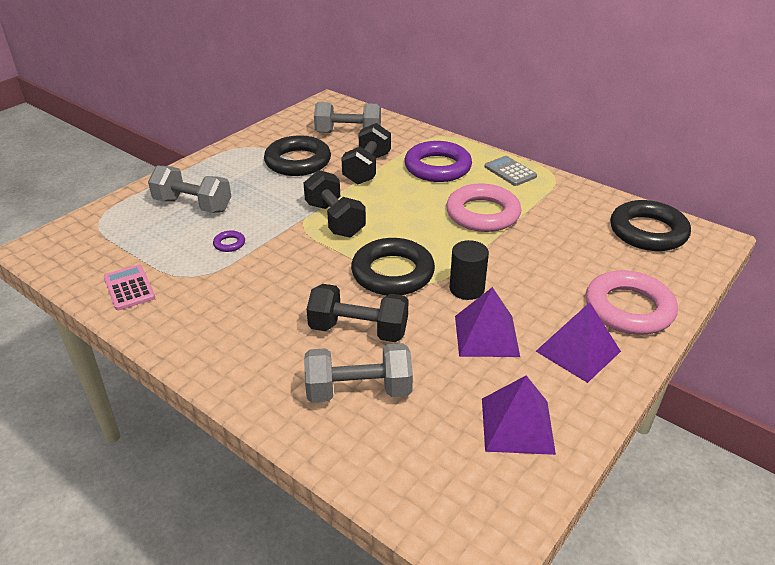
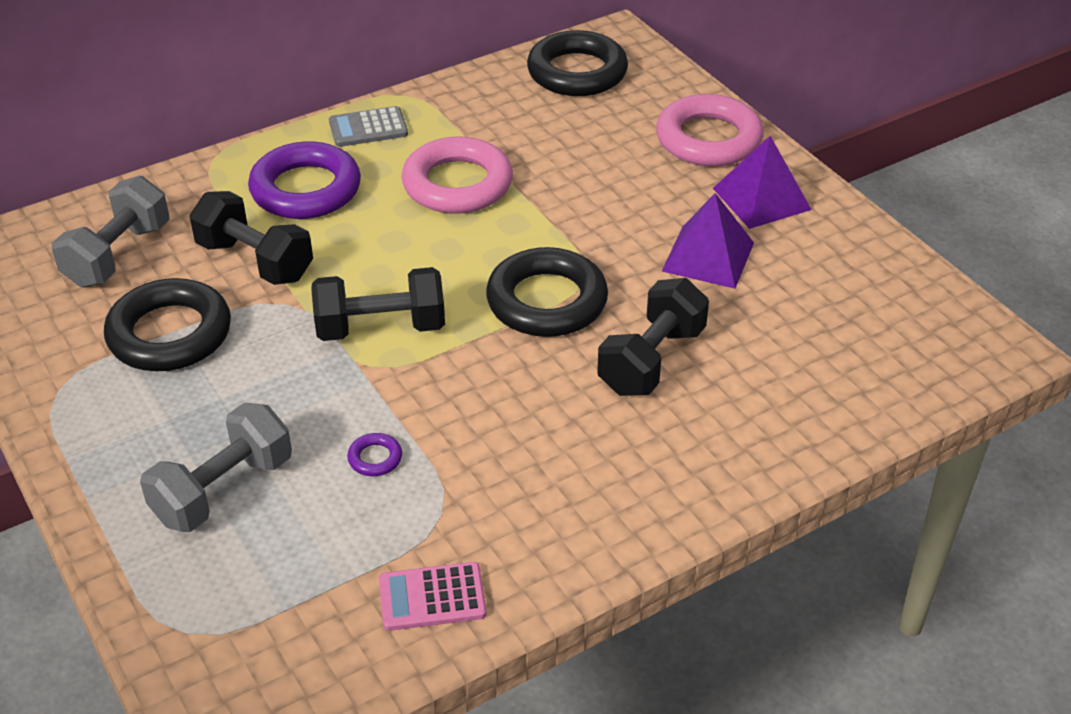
camera: 70 degrees left, 5 degrees up
(358, 391) = (762, 385): grey dumbbell -> none
(466, 289) = (614, 246): black cylinder -> none
(517, 425) = (856, 278): purple pyramid -> none

